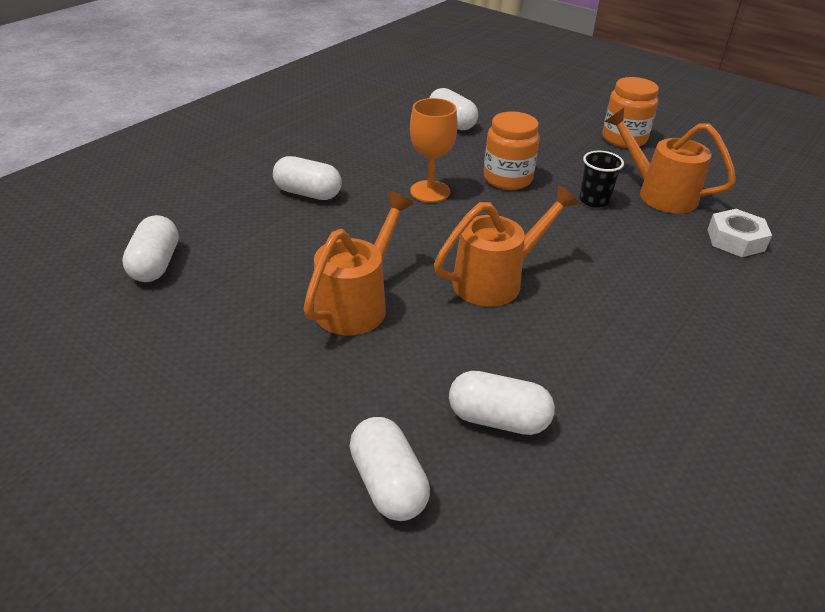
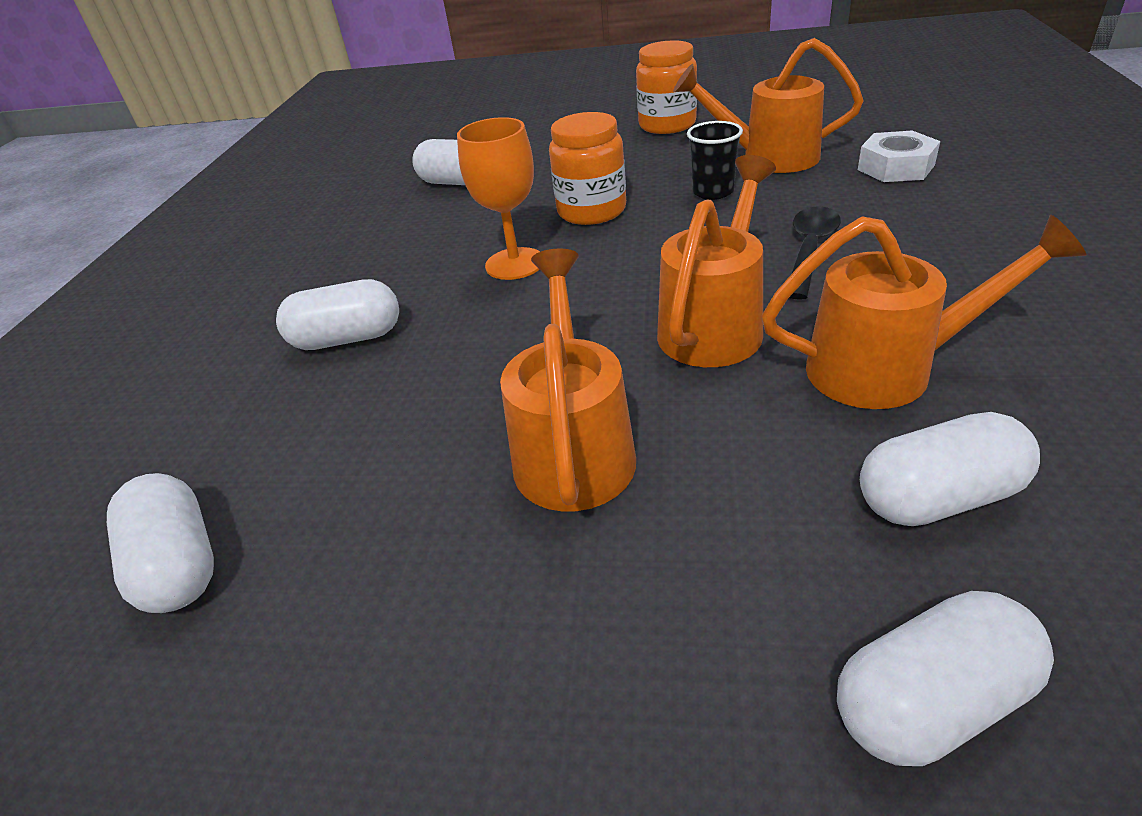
camera: 25 degrees left, 0 degrees up
(388, 484) = (930, 701): white capsule -> white capsule turned 60 degrees counterclockwise
(556, 350) = (886, 369): none -> orange watering can
(604, 265) = (809, 250): none -> black spoon

